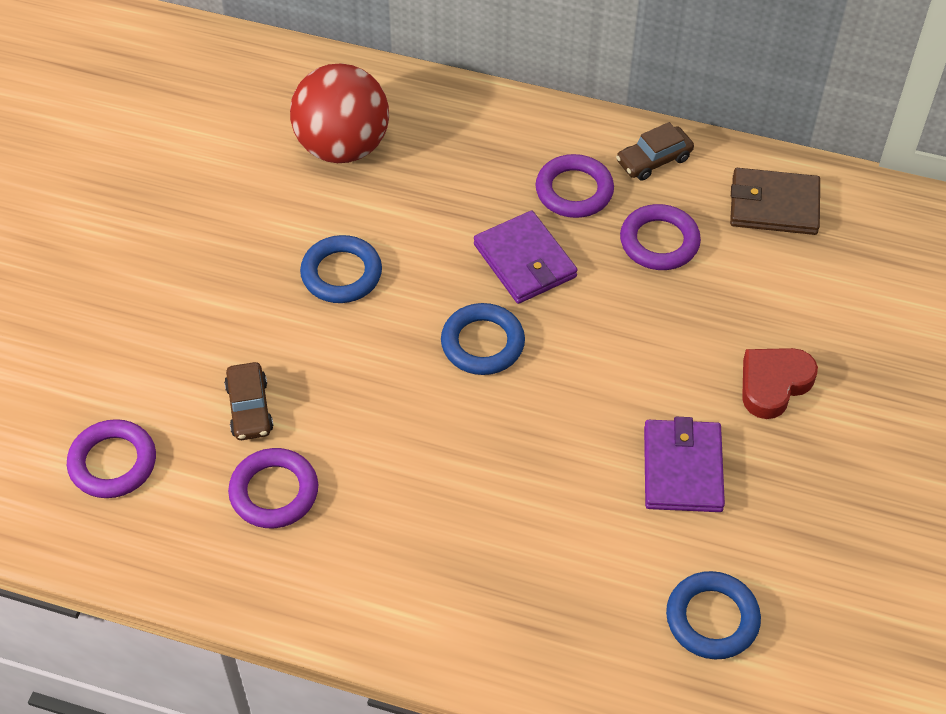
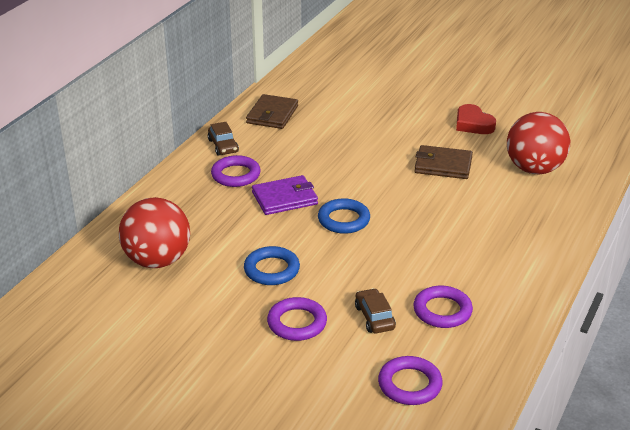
camera: 80 degrees left, 20 degrees down
(249, 408) = (374, 317): brown car -> brown car turned 105 degrees counterclockwise
(659, 242) = (286, 152): purple ring -> purple ring (297, 323)
(682, 469) = (443, 165): purple wallet -> brown wallet
(712, 619) = (534, 169): blue ring -> red ball
(773, 384) = (393, 132): red heart -> red heart (473, 124)

